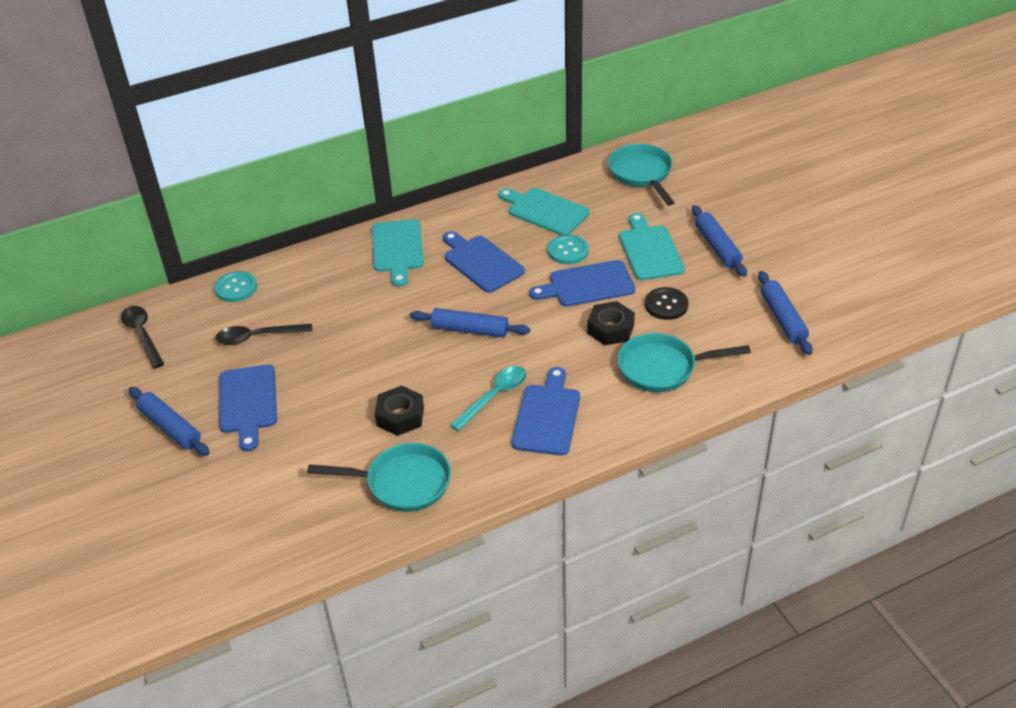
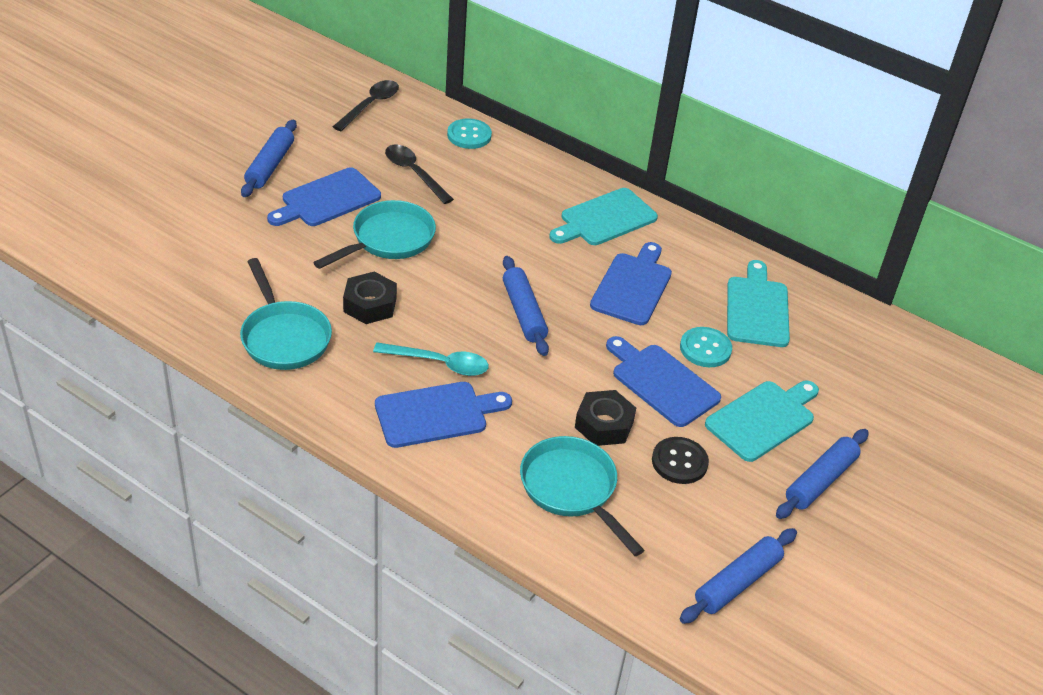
camera: 55 degrees right, 0 degrees up
(641, 174) = (896, 370): turquoise pan -> turquoise pan (388, 240)

